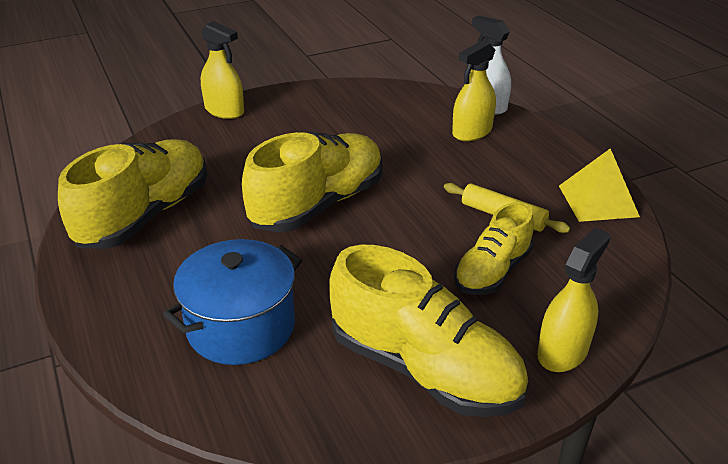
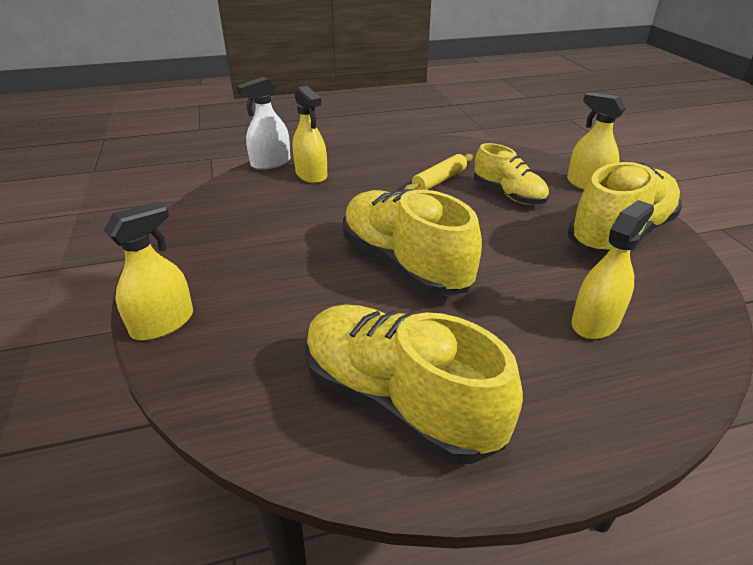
camera: 80 degrees left, 0 degrees up
(241, 326) = (595, 322): blue pot -> yellow spray bottle
(598, 201) = (427, 146): yellow pyramid -> none

